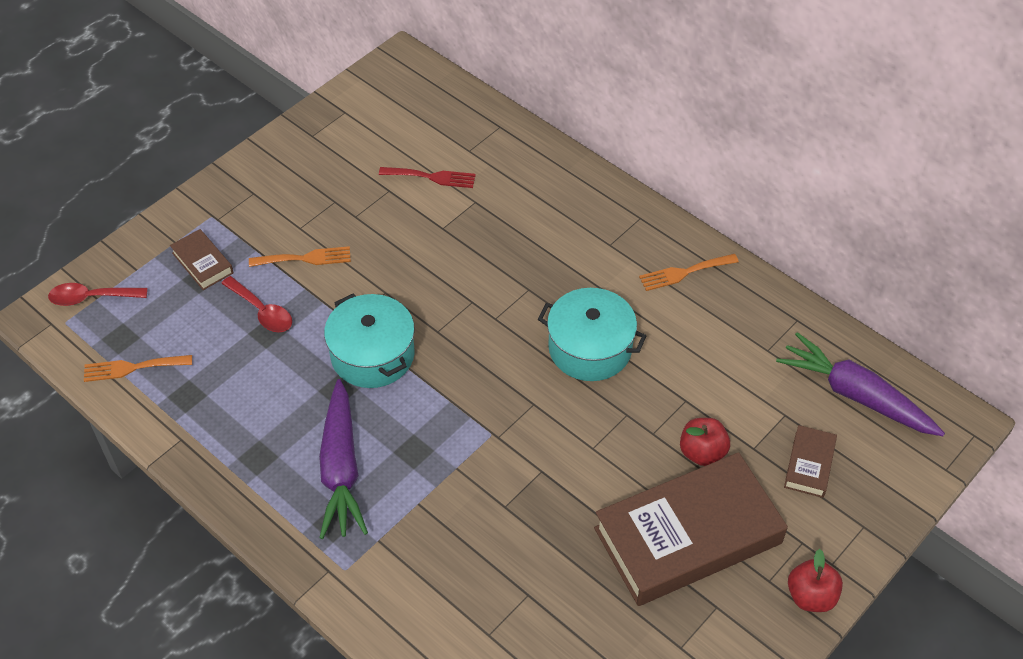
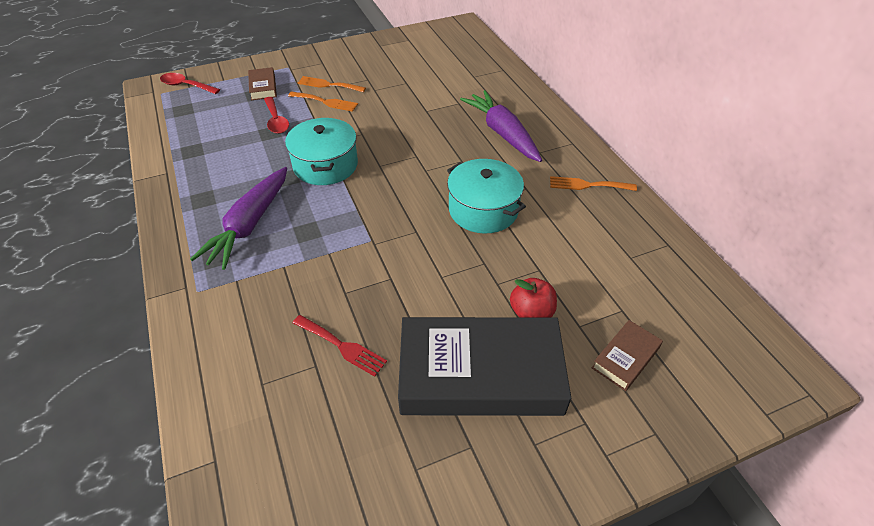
camera: 25 degrees right, 5 degrees down
(132, 368) = (175, 126): orange fork -> orange fork (328, 85)
(432, 177) = (439, 83): red fork -> red fork (342, 346)
(687, 535) = (480, 373): brown book -> black book
(811, 596) = (569, 477): red apple -> none
(856, 395) = (698, 318): purple carrot -> purple carrot (502, 133)

